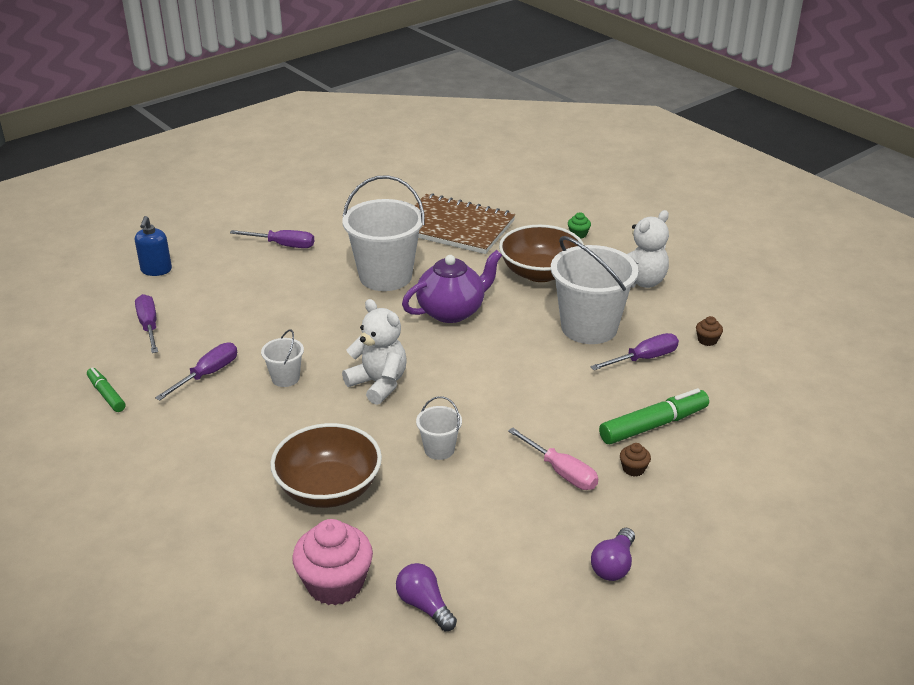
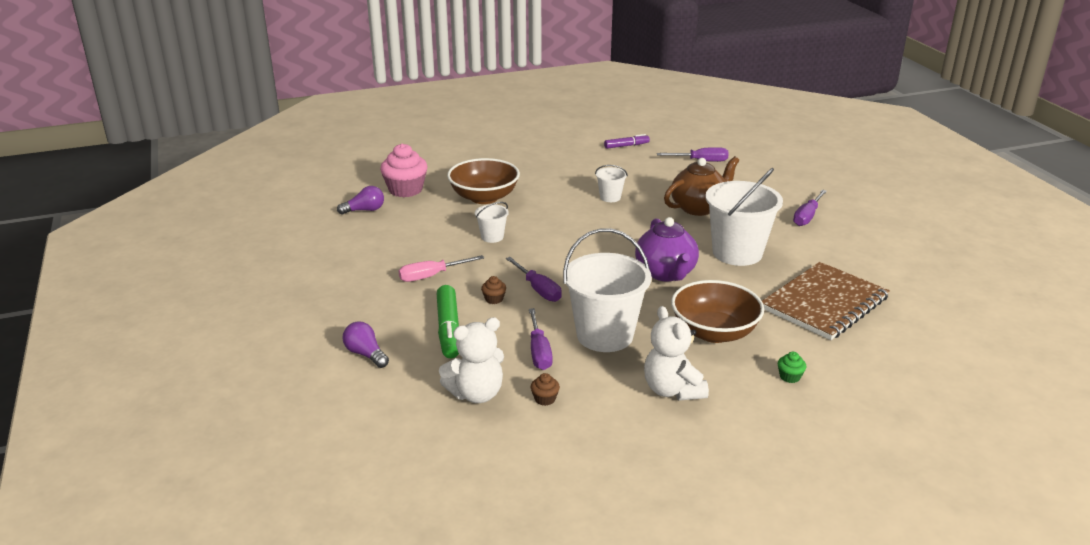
camera: 110 degrees right, 5 degrees down
(106, 394) = (626, 146): green marker -> purple marker
(156, 270) = (780, 168): blue soap dispenser -> none
(207, 374) = (630, 174): purple screwdriver -> purple screwdriver (538, 289)
(289, 311) = (699, 208): none -> brown teapot
(378, 384) = (582, 227): white teddy bear -> white teddy bear (476, 394)
(613, 565) = (332, 273): purple light bulb -> purple light bulb (366, 354)
(633, 469) = (409, 305): brown cupcake -> brown cupcake (494, 299)

